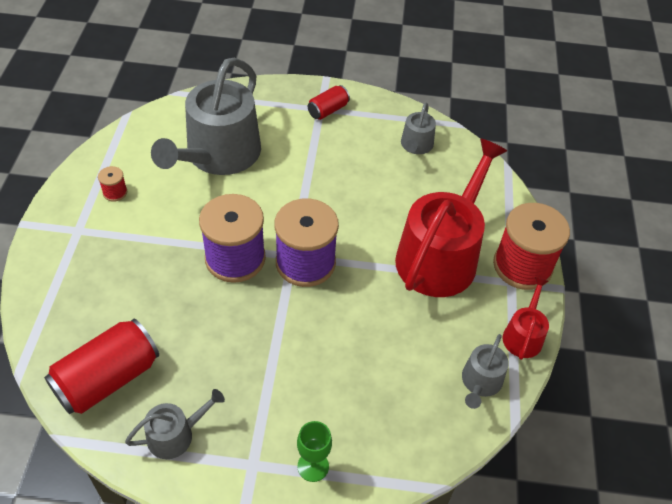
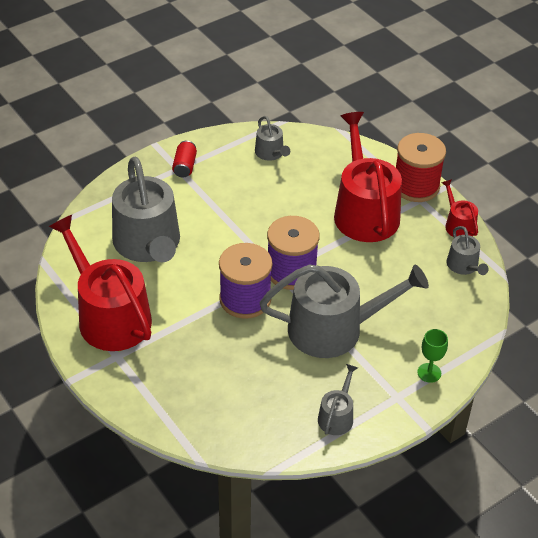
camera: 40 degrees left, 5 degrees down
(108, 379) = (258, 420): red can -> none
(115, 192) = (109, 316): red spool -> red watering can
(277, 346) = (334, 329): none -> grey watering can

